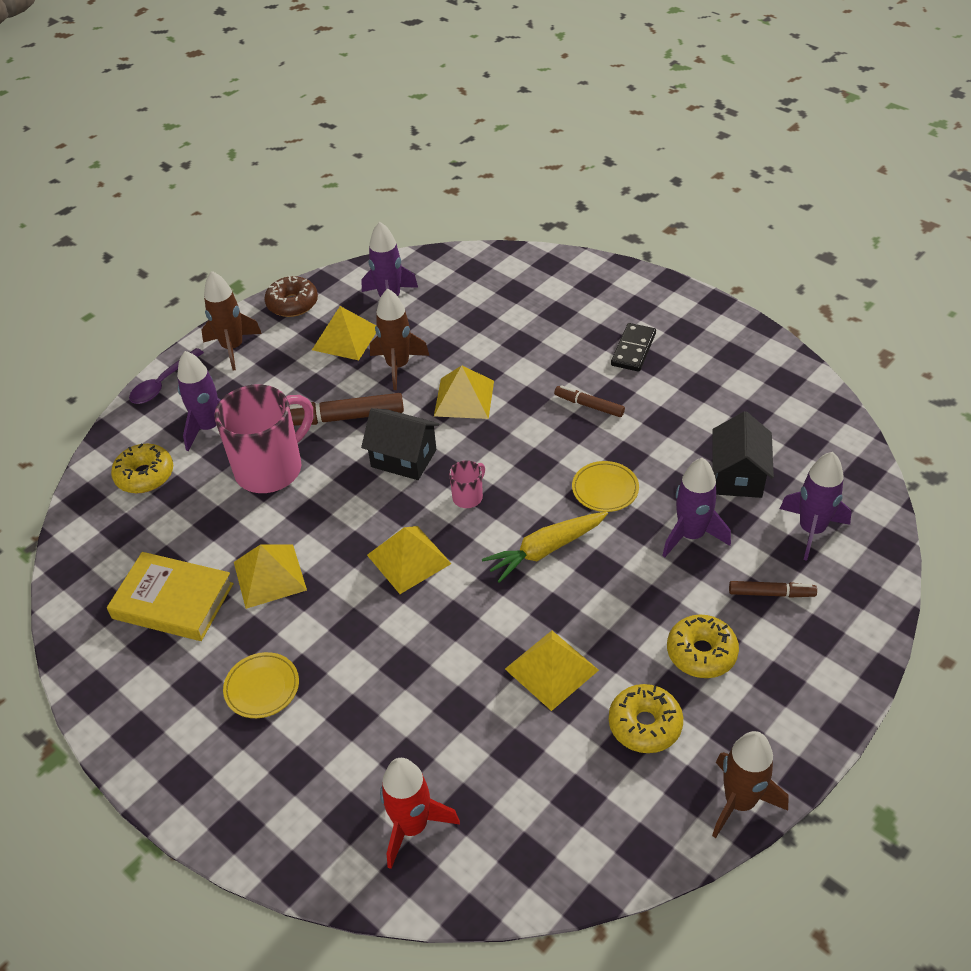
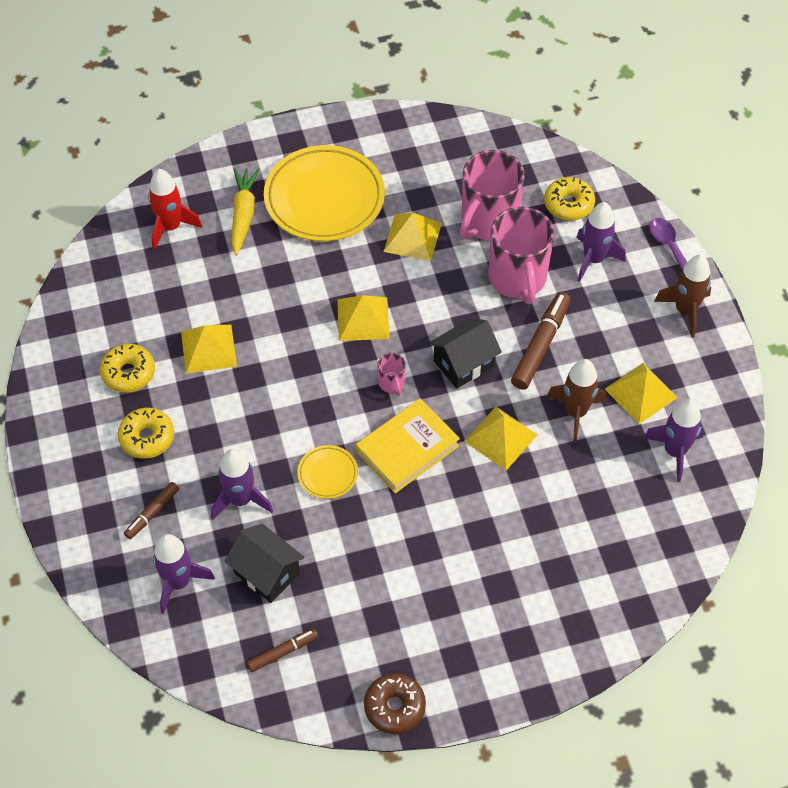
camera: 120 degrees right, 10 degrees up
(173, 601) = (432, 180): yellow book -> yellow book (407, 449)
(207, 525) = (488, 221): none -> pink mug
(262, 687) = (324, 198): yellow plate -> yellow plate, size x2.23
(292, 304) = (719, 376): brown donut -> brown donut (394, 707)
(545, 550) = (303, 402): yellow carrot -> yellow carrot (243, 215)
(589, 405) = (423, 520): brown marker -> brown marker (283, 652)
(633, 349) = (465, 599): black domino -> none
(739, 801) = (41, 387): brown rocket -> none

